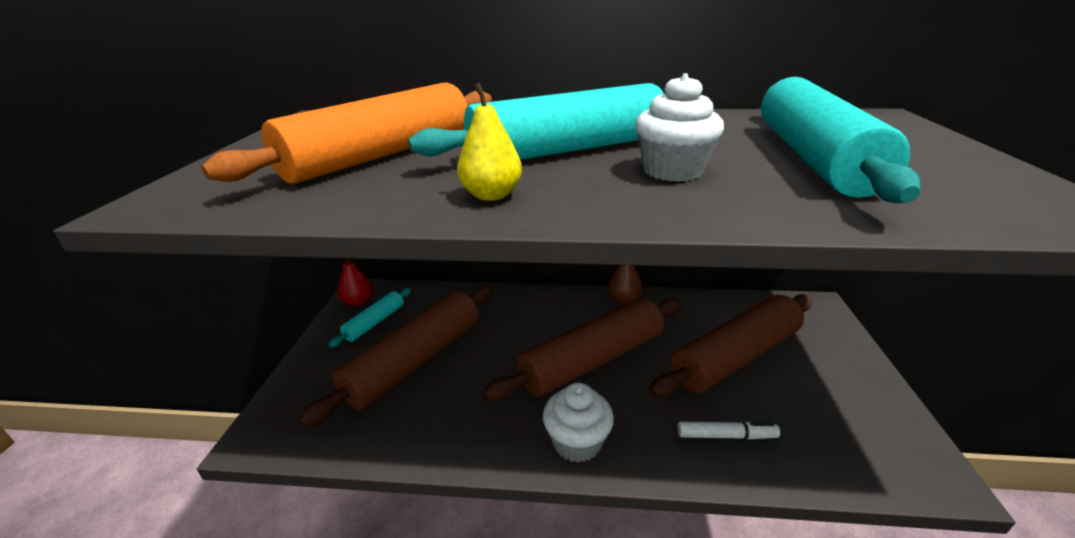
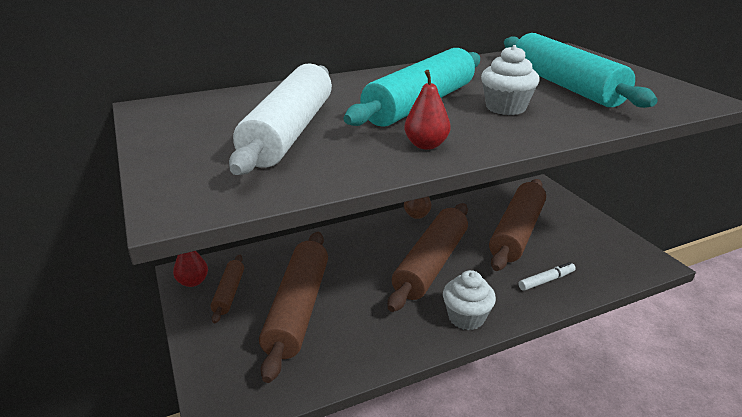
camera: 30 degrees left, 0 degrees up
(375, 322) = (229, 293): turquoise rolling pin -> brown rolling pin
(381, 155) = (290, 132): orange rolling pin -> white rolling pin
(491, 195) = (426, 145): yellow pear -> red pear

